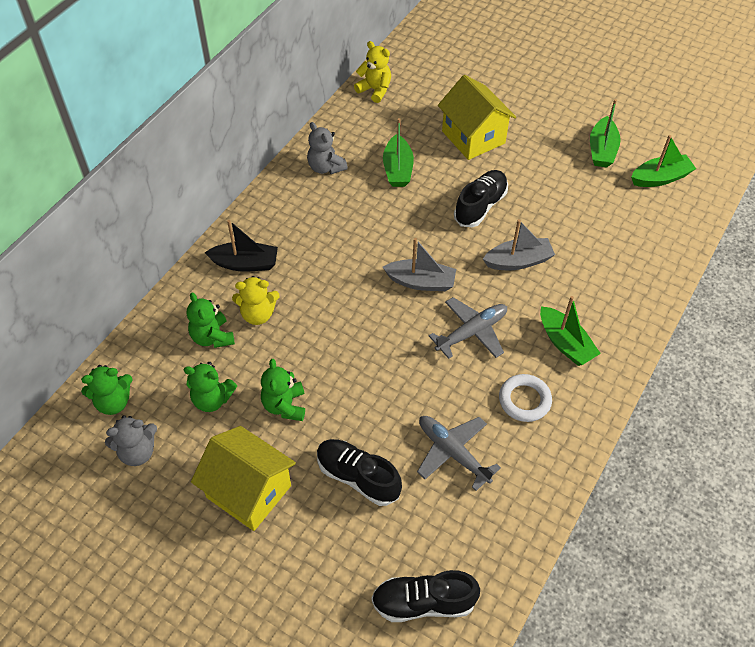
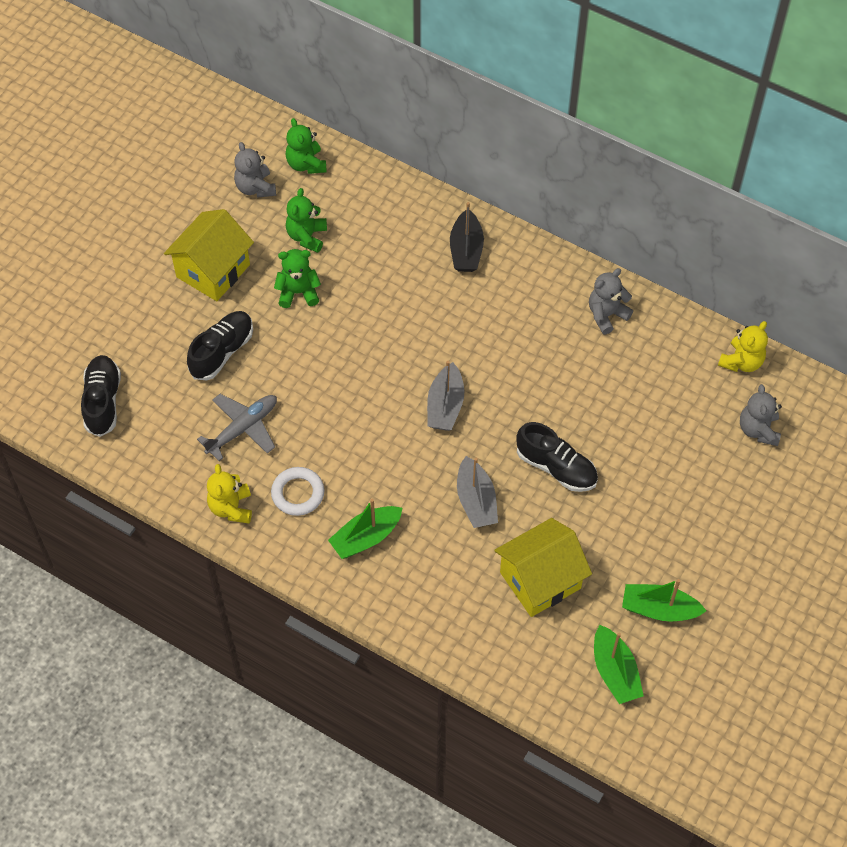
camera: 90 degrees right, 5 degrees up
(212, 337) = (375, 230): green teddy bear -> none
(258, 314) = (402, 265): yellow teddy bear -> yellow teddy bear (231, 508)
(397, 169) = (609, 385): green boat -> none
(437, 85) = (758, 430): none -> grey teddy bear
(471, 332) = (380, 450): grey plane -> none
(473, 137) = (668, 465): yellow house -> yellow house (540, 580)

